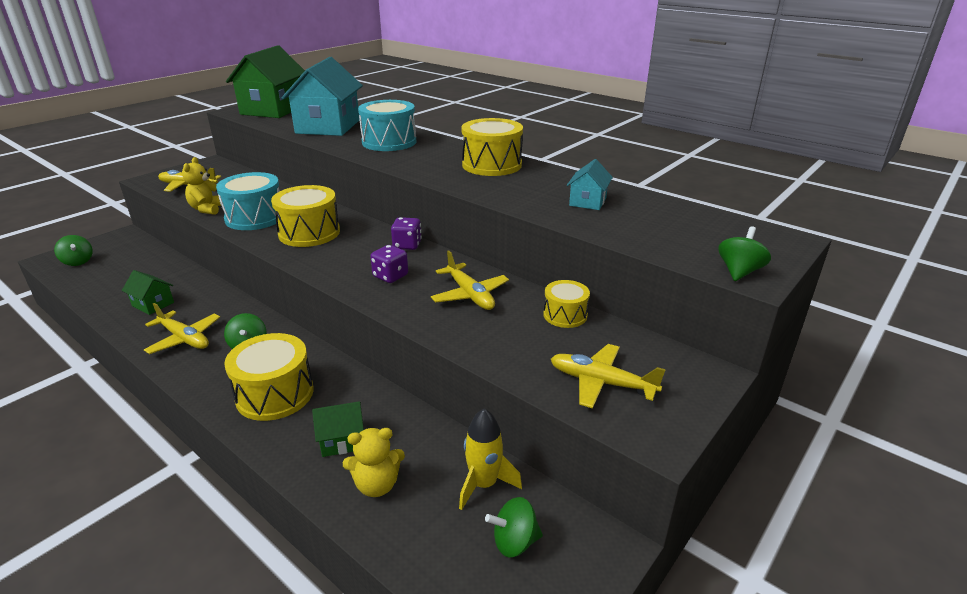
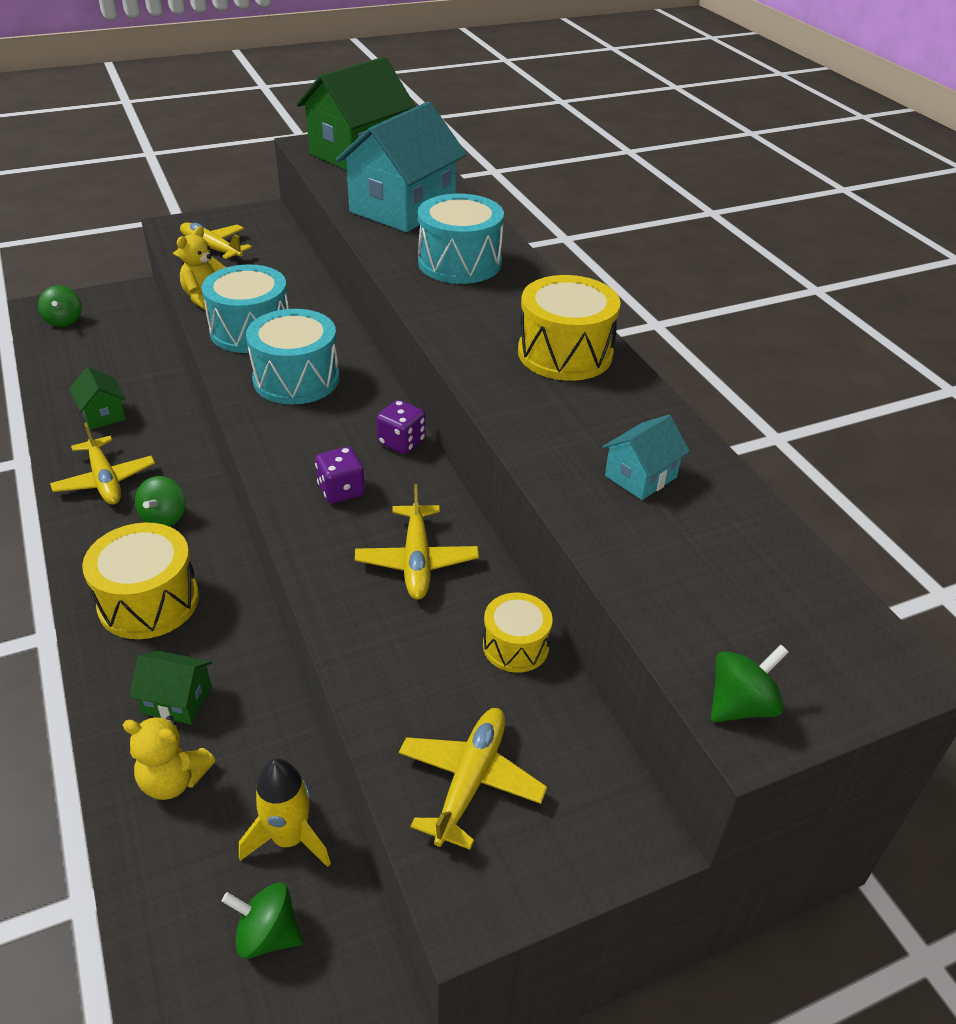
camera: 25 degrees right, 10 degrees up
(309, 233) = (296, 379): yellow drum -> turquoise drum
(601, 383) = (470, 781): yellow plane -> yellow plane turned 60 degrees clockwise

